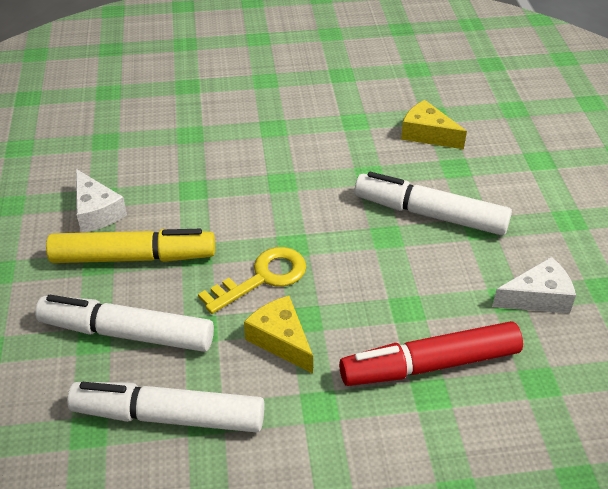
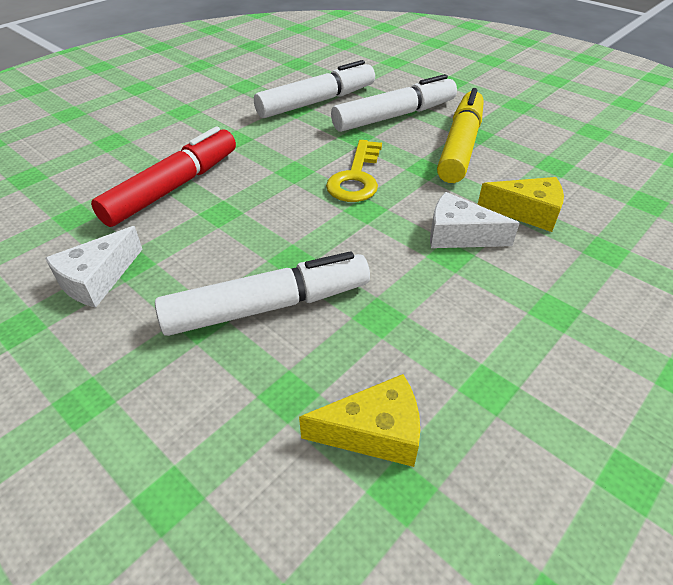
camera: 140 degrees right, 0 degrees up
(96, 212) = (537, 155): white cheese -> white cheese (459, 235)
(133, 257) = (460, 146): yellow marker -> yellow marker turned 150 degrees clockwise
(281, 340) = (296, 153): yellow cheese -> yellow cheese (527, 212)

